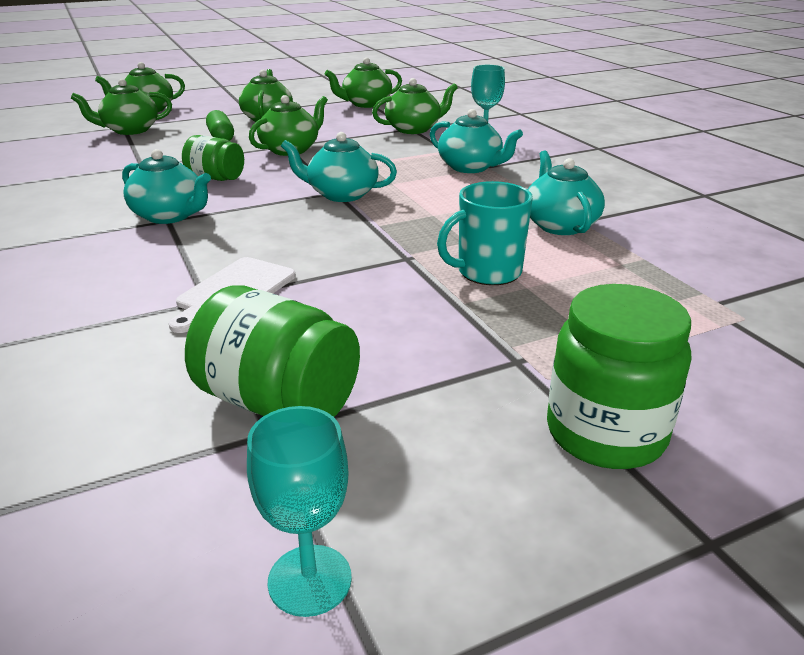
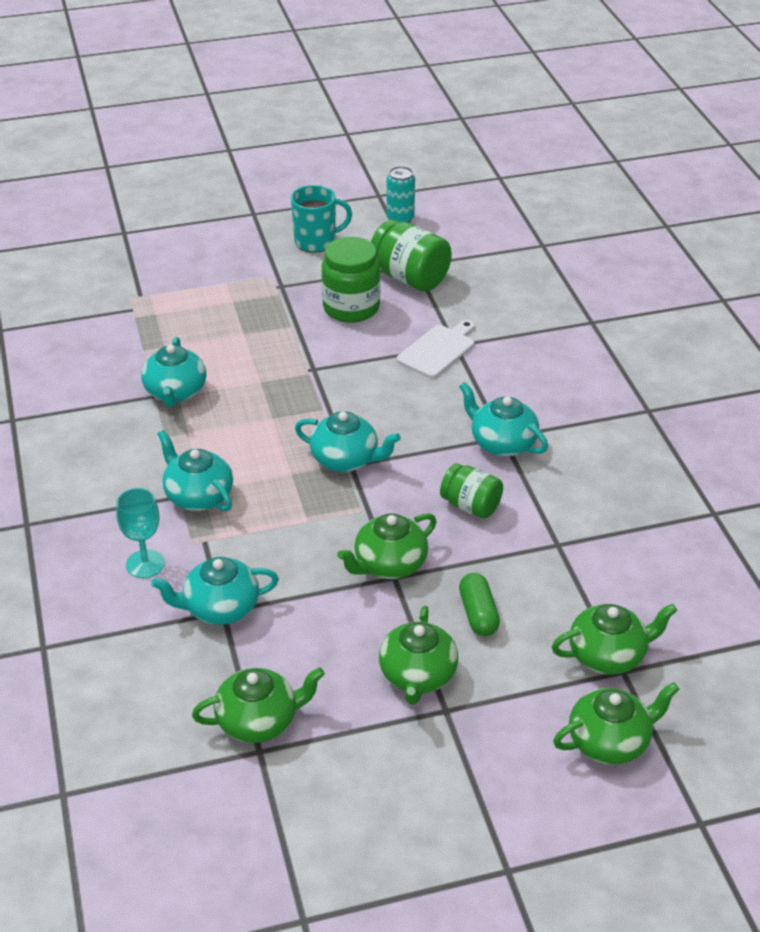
camera: 170 degrees left, 10 degrees up
(309, 580) = (400, 218): turquoise goblet -> turquoise can
(414, 129) = (220, 608): green teapot -> turquoise teapot
(487, 272) = (262, 349): turquoise mug -> turquoise mug (316, 242)
(605, 433) = (262, 249): green jar -> green jar (351, 308)

